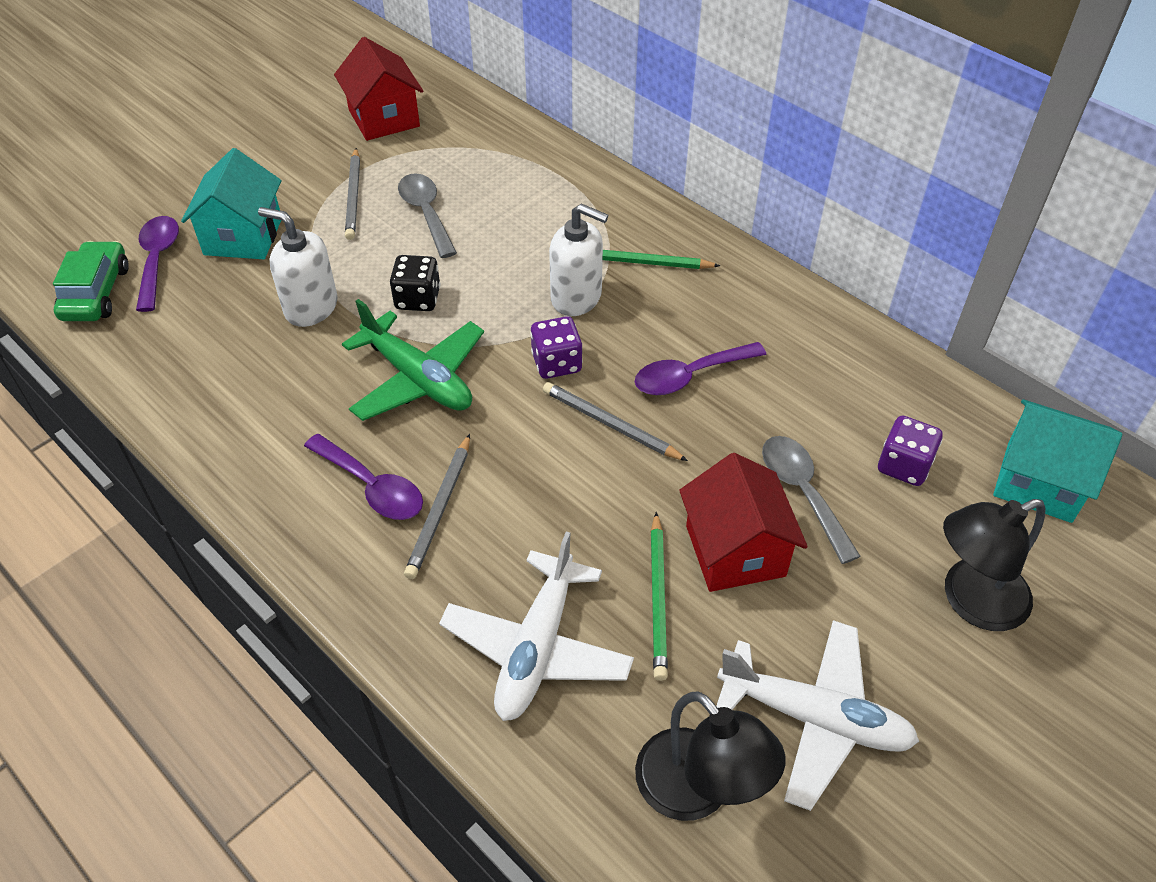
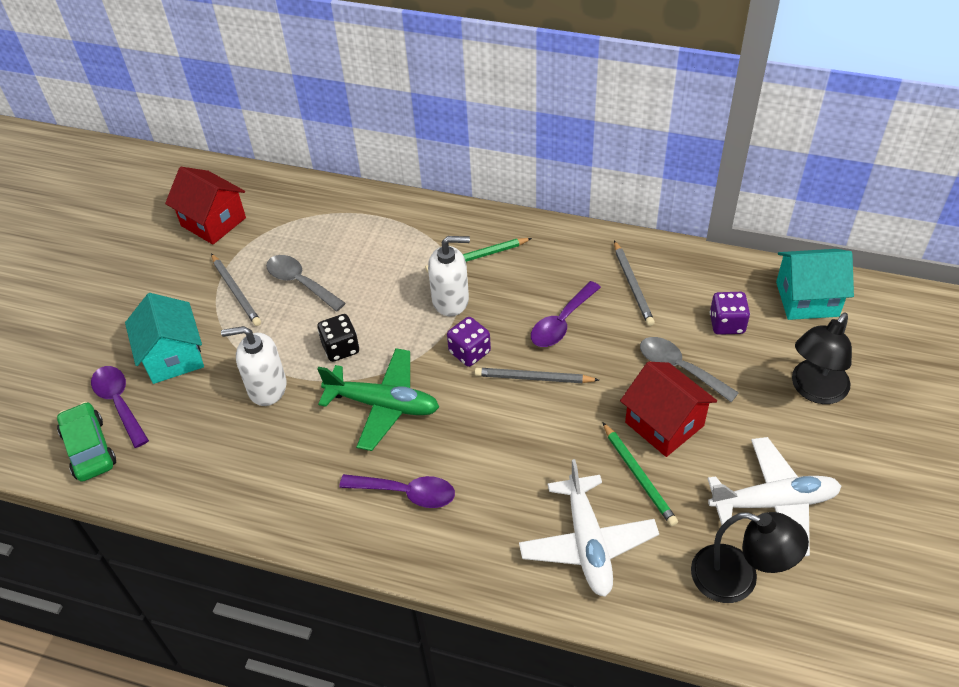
camera: 25 degrees left, 0 degrees up
(440, 508) = (463, 485): grey pencil -> grey pencil (633, 285)

